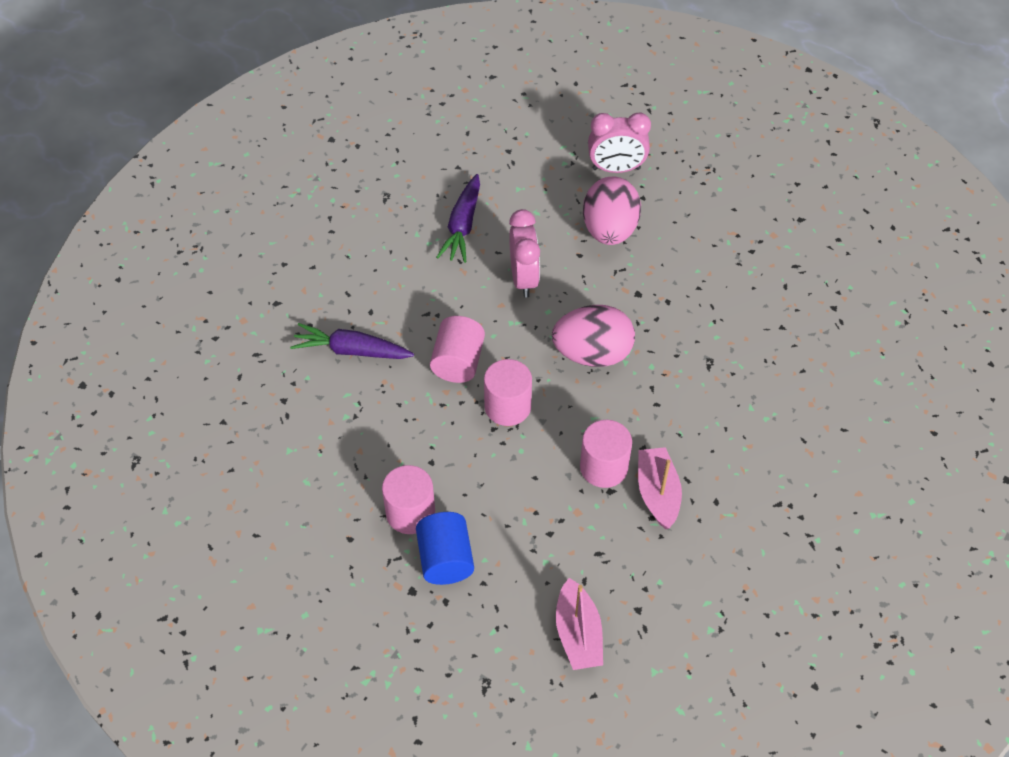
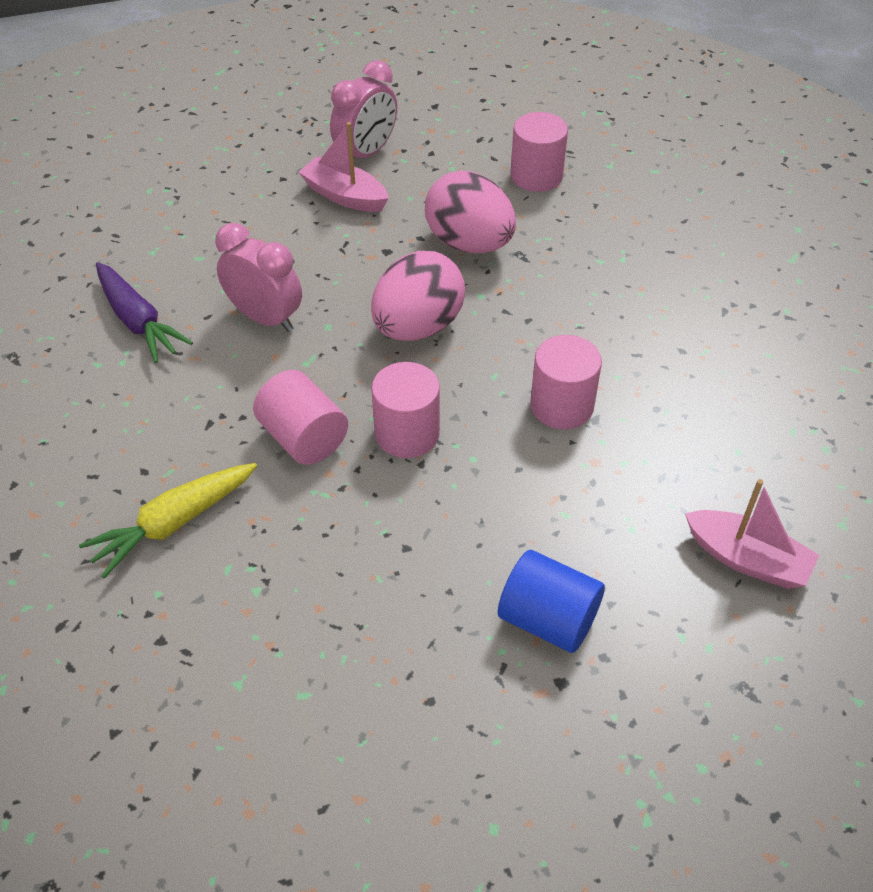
camera: 50 degrees left, 5 degrees down
(351, 350) = (173, 524): purple carrot -> yellow carrot
(410, 513) = (454, 613): pink cylinder -> pink cylinder (536, 176)
(609, 230) = (290, 223): pink egg -> pink egg (469, 243)
(616, 169) = (226, 173): pink clock -> pink clock (366, 154)
(657, 493) = (632, 385): pink boat -> pink boat (345, 196)

